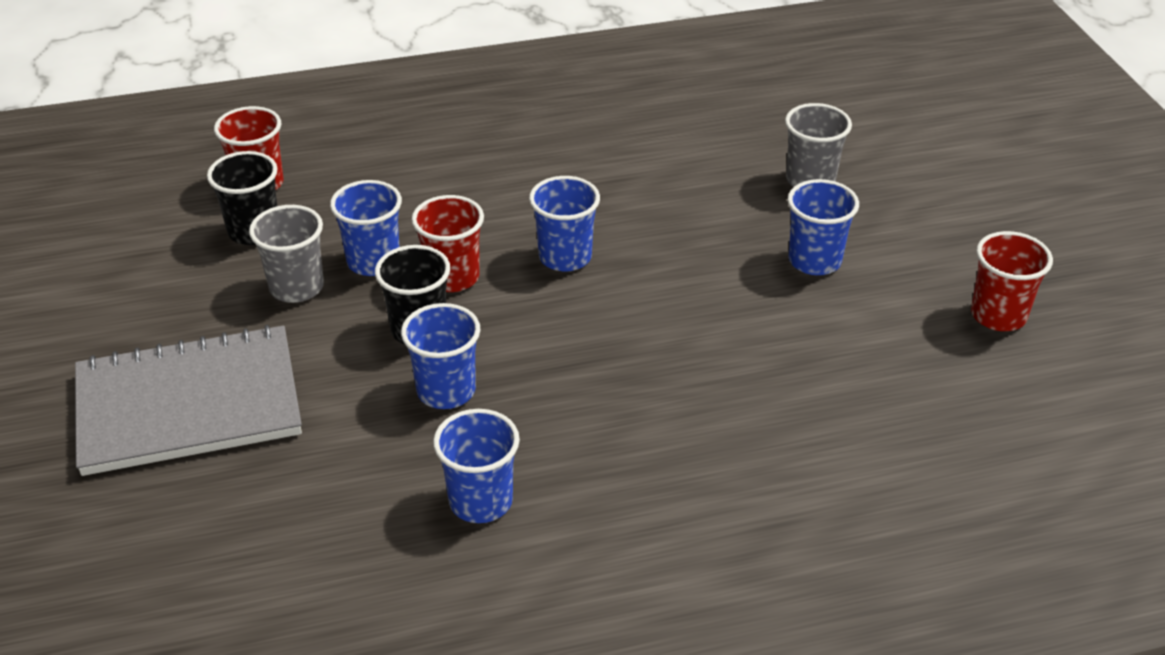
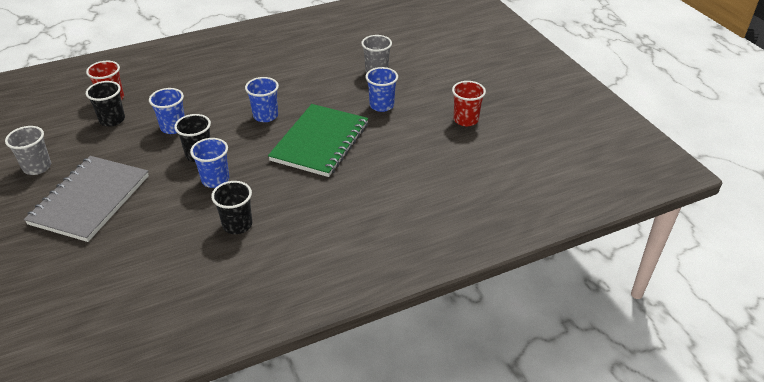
camera: 10 degrees left, 0 degrees up
(188, 404) = (90, 200): grey notebook -> grey notebook turned 45 degrees counterclockwise
(296, 287) = (137, 143): grey cup -> grey cup (37, 167)
(452, 277) = (212, 130): red cup -> none
(481, 501) = (237, 225): blue cup -> black cup
(674, 331) = (320, 142): none -> green notebook

